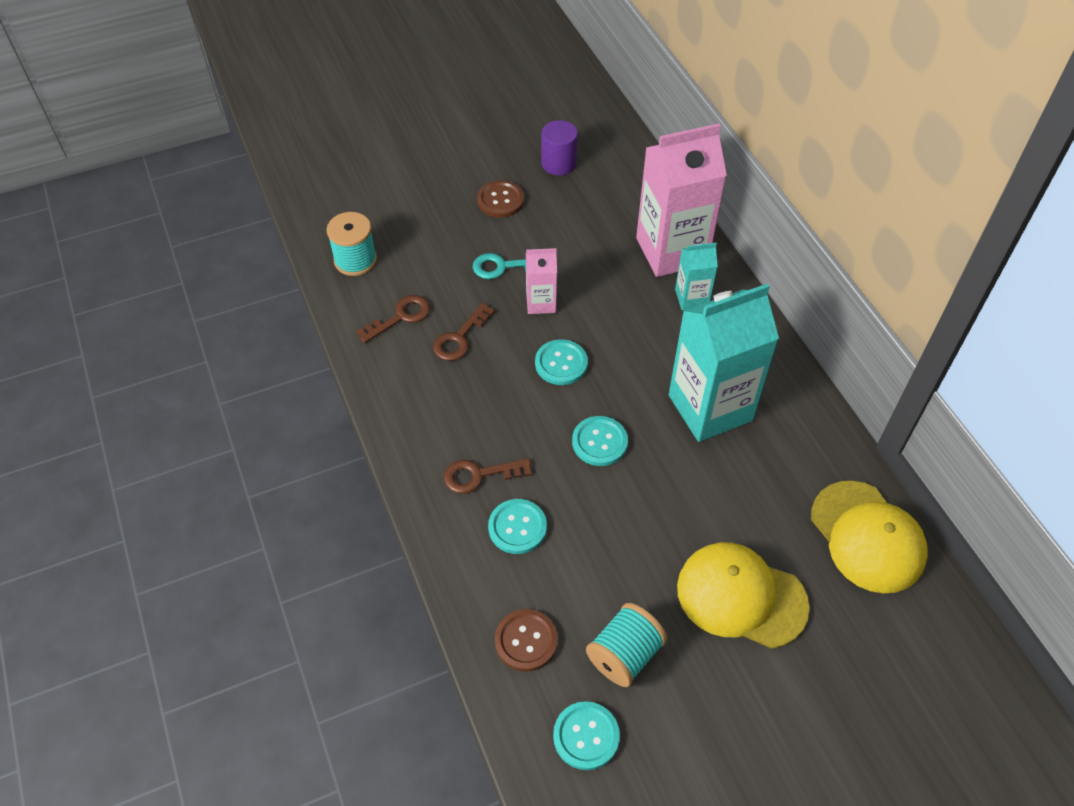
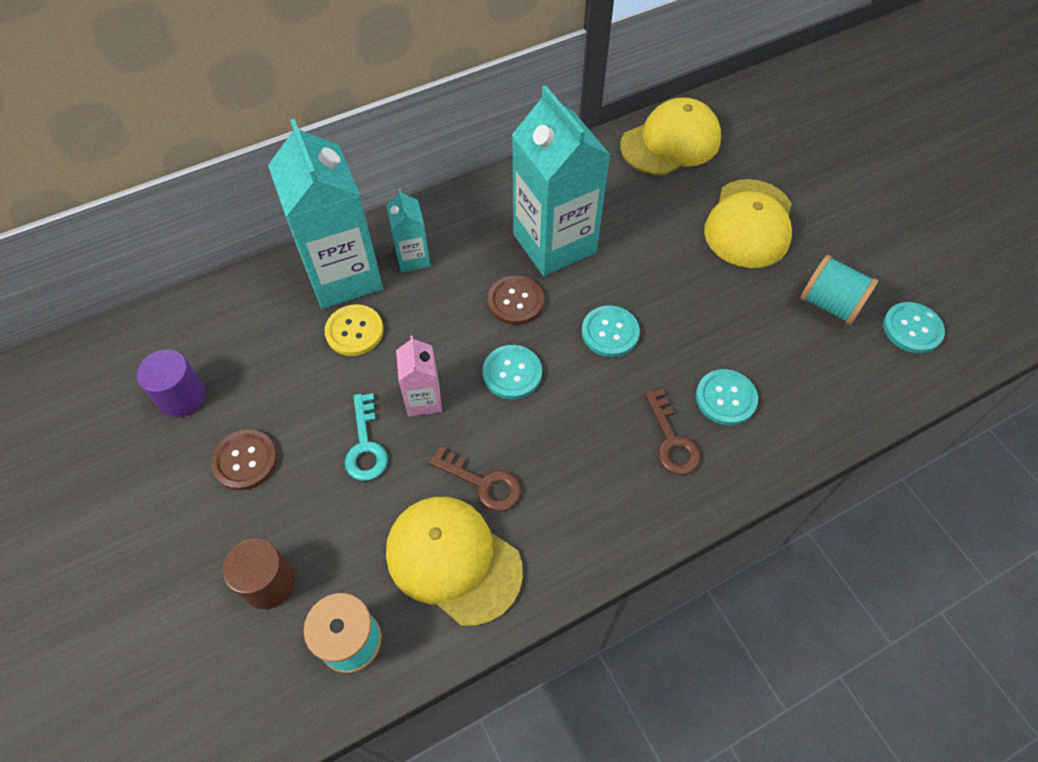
camera: 95 degrees left, 5 degrees up
(400, 317) = (453, 560): brown key -> yellow cap
(405, 217) = (269, 582): none -> brown cylinder
(526, 641) = (843, 381): brown button -> brown button (515, 301)
(612, 259) = (354, 331): none -> yellow button
(671, 251) = (344, 276): pink carton -> turquoise carton

